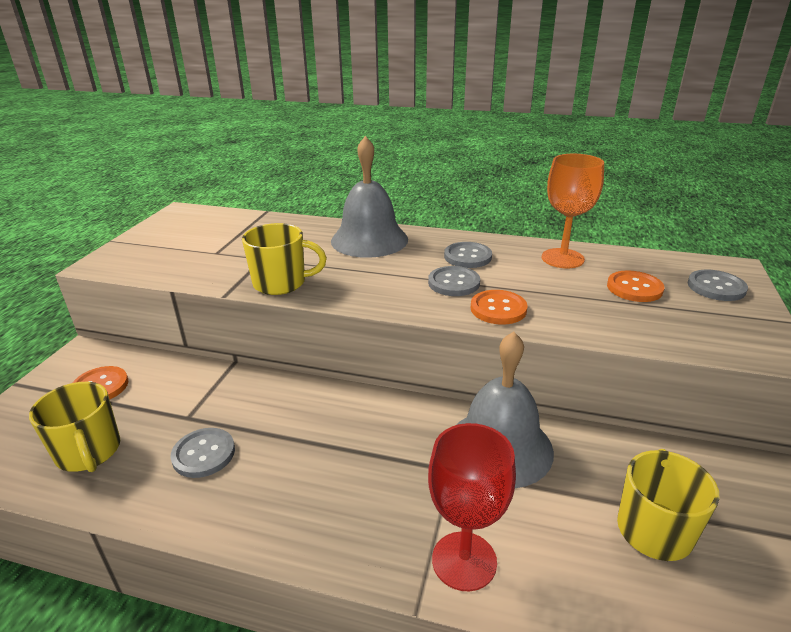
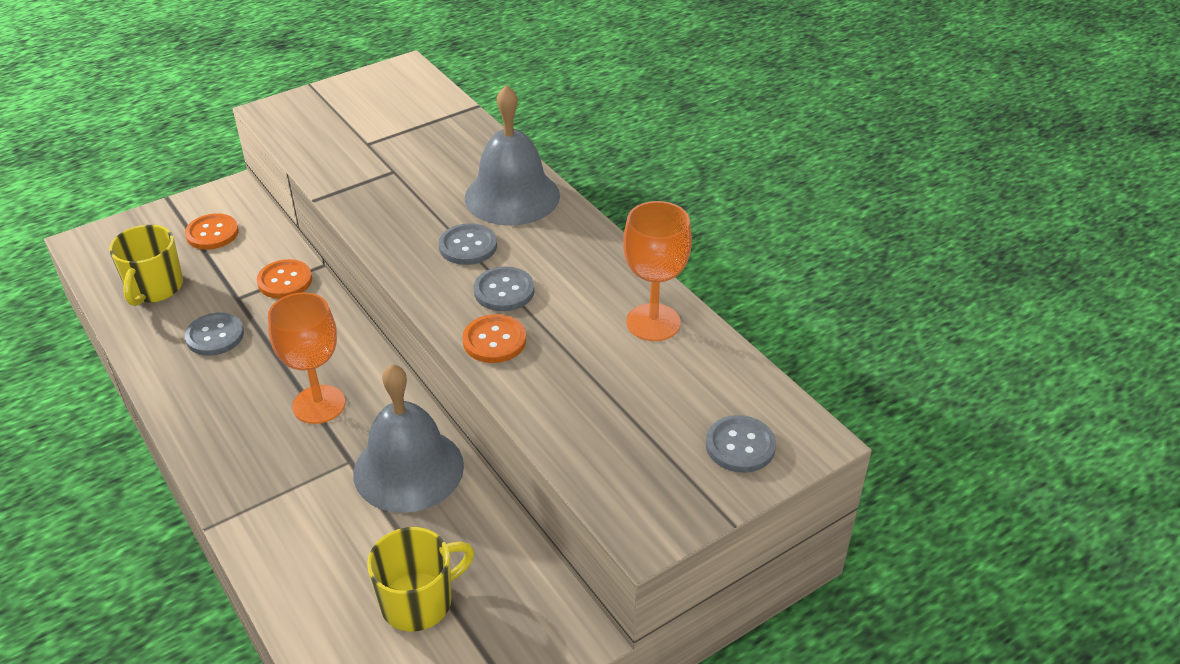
camera: 40 degrees right, 10 degrees up
(281, 283) = (370, 209): yellow mug -> none
(368, 448) = (319, 404): none -> orange goblet
(464, 561) = (270, 523): red goblet -> none
(467, 257) = (566, 268): grey button -> grey button (468, 246)
(634, 288) = (655, 396): orange button -> orange button (285, 281)

